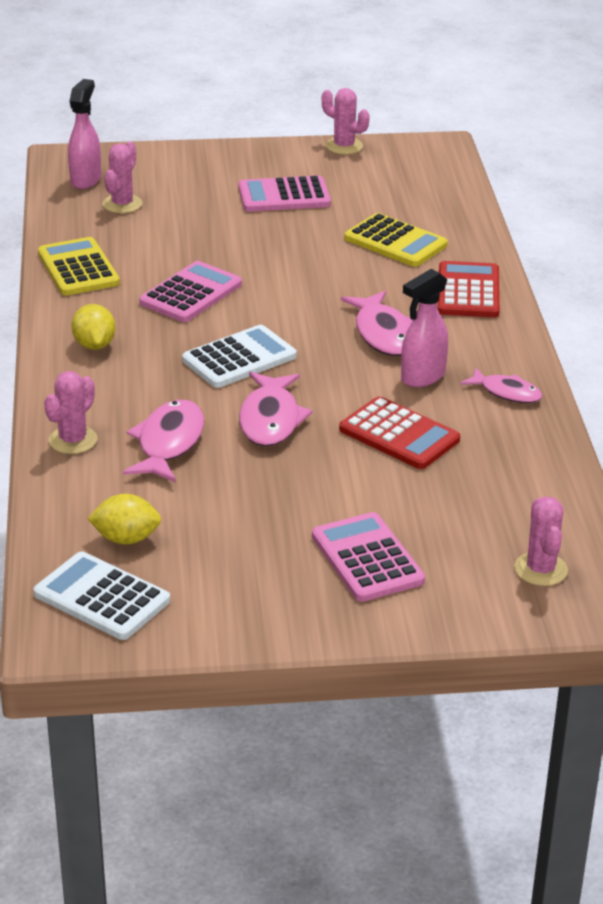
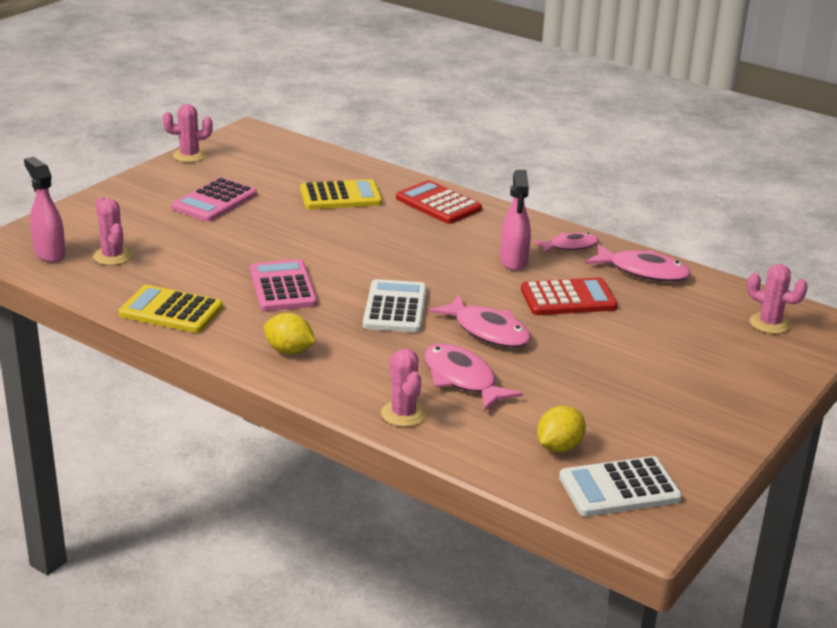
camera: 50 degrees left, 5 degrees down
(367, 558) = (692, 371): pink calculator -> none
(384, 334) = (444, 250): pink fish -> pink fish (643, 271)

